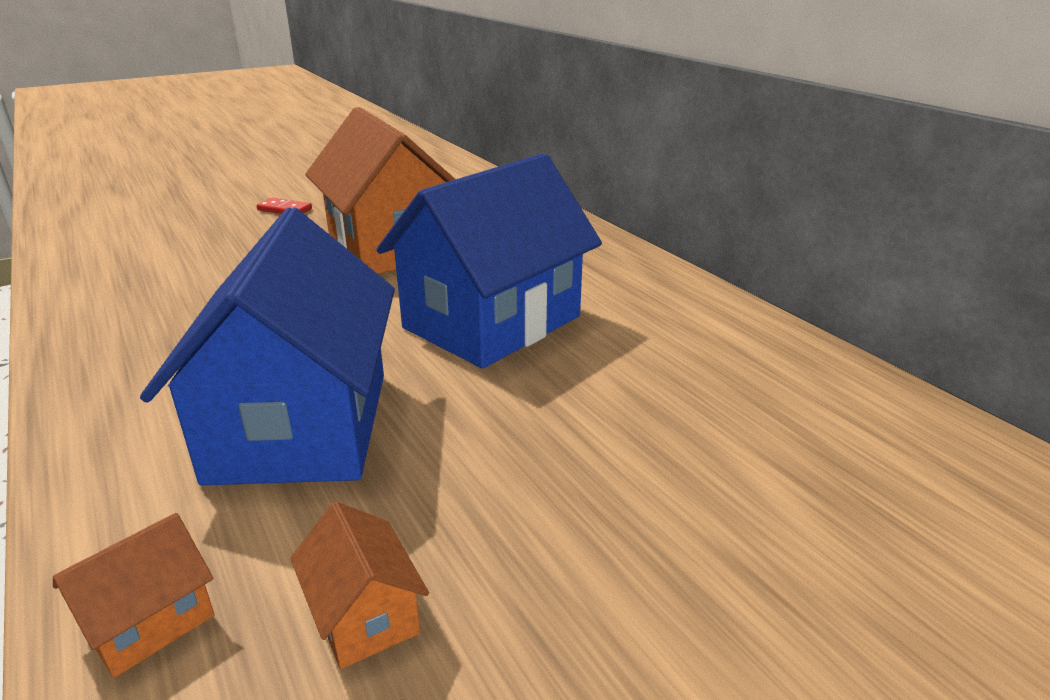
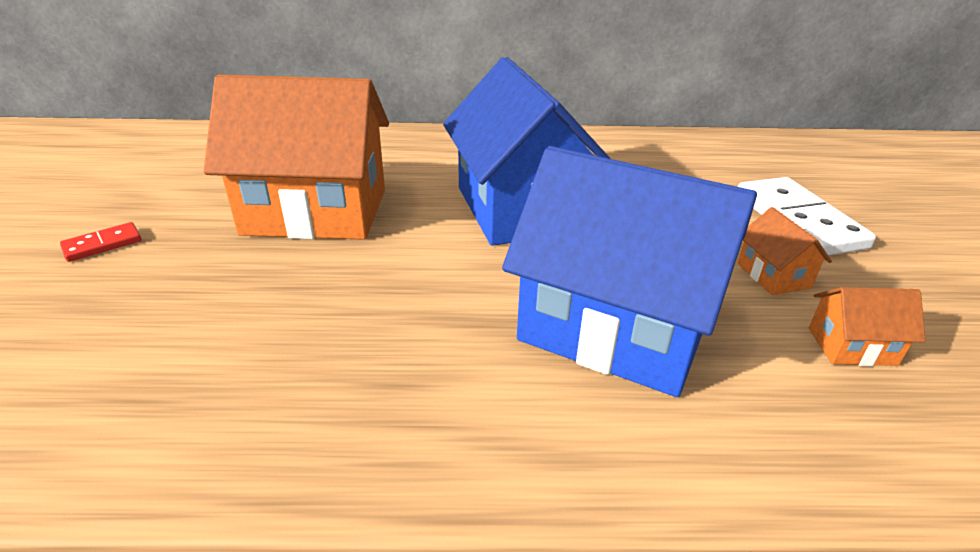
camera: 60 degrees left, 5 degrees up
(149, 622) = (846, 448): orange house -> orange house (773, 275)
(701, 527) = (798, 221): none -> white domino

